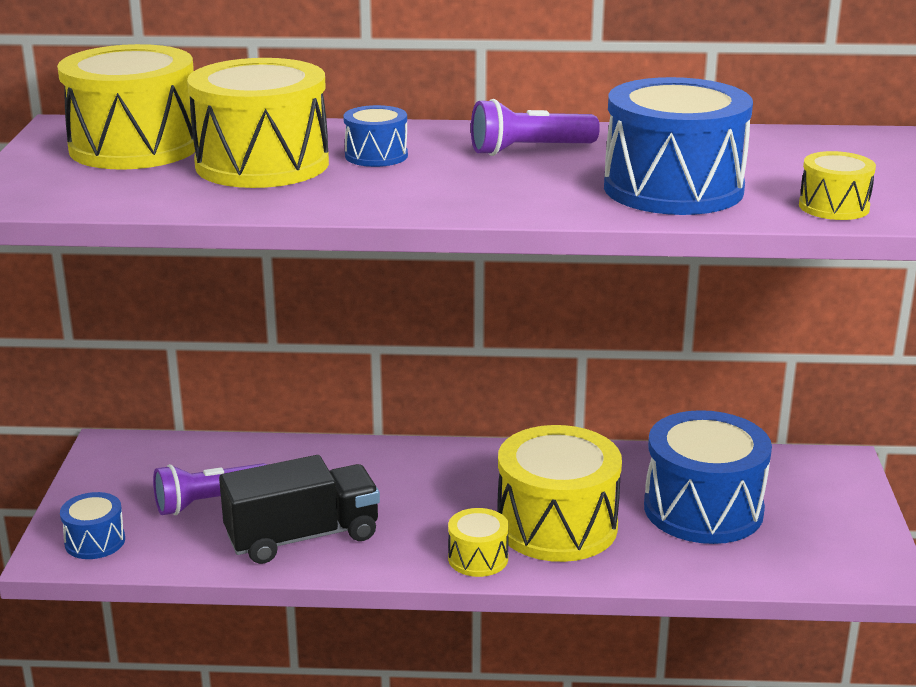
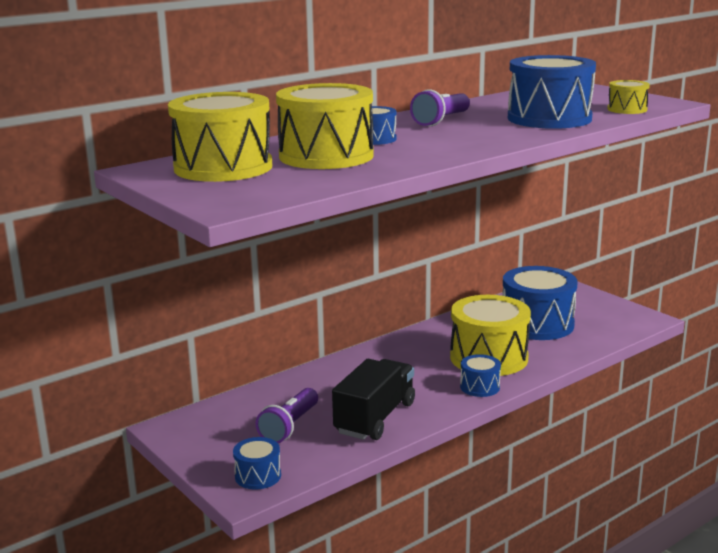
camera: 40 degrees left, 5 degrees down
(478, 558) = (480, 387): yellow drum -> blue drum

